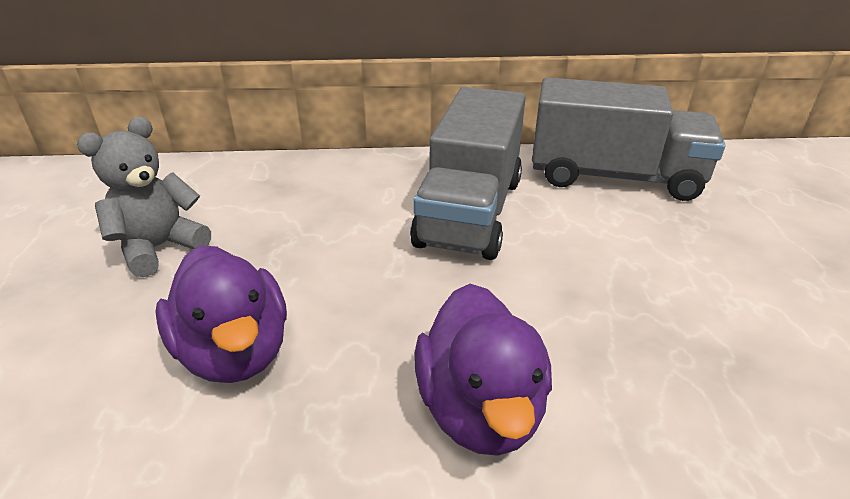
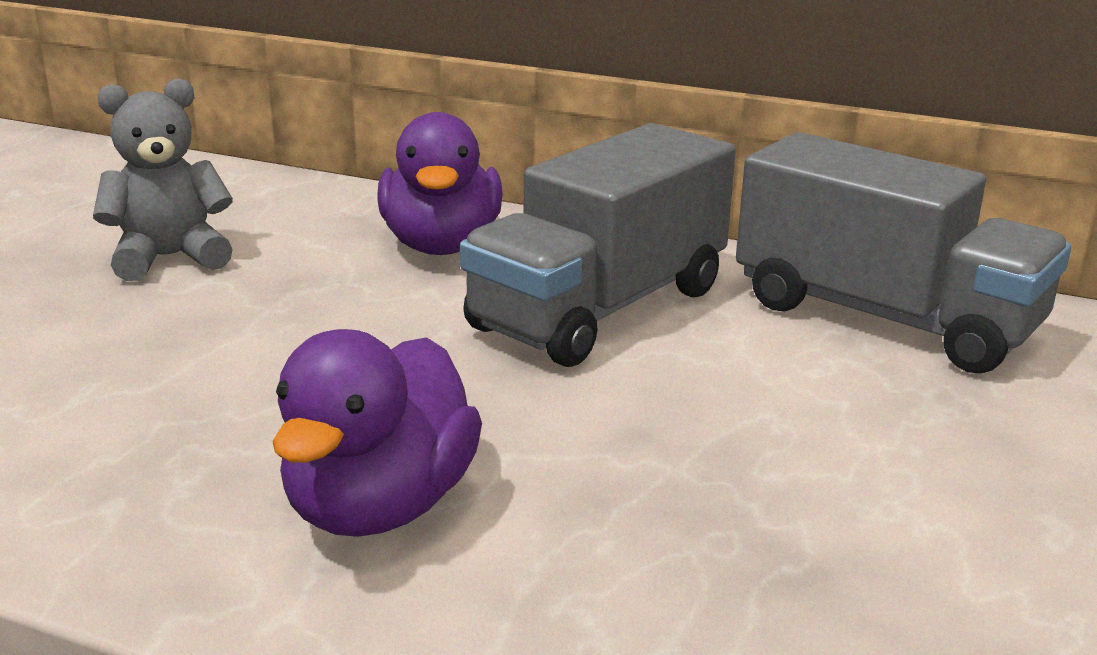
camera: 25 degrees right, 10 degrees down
(235, 352) = (158, 375): purple duck -> purple duck (441, 245)

